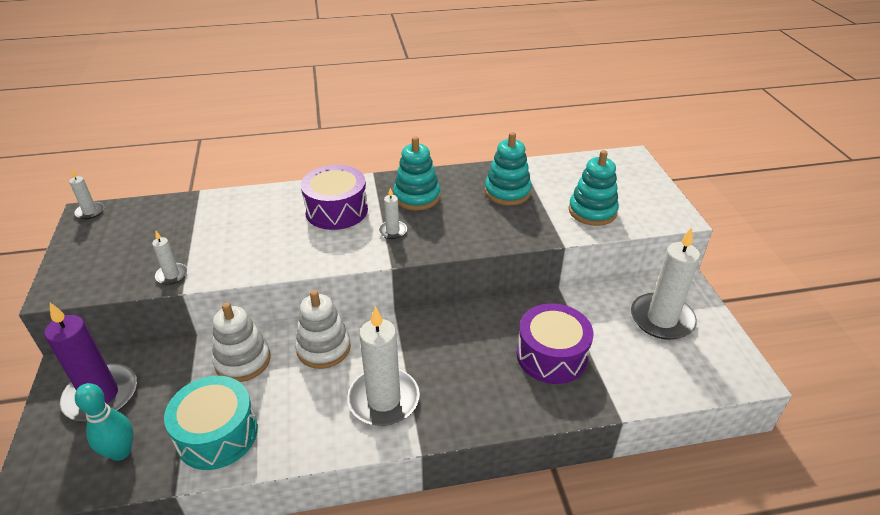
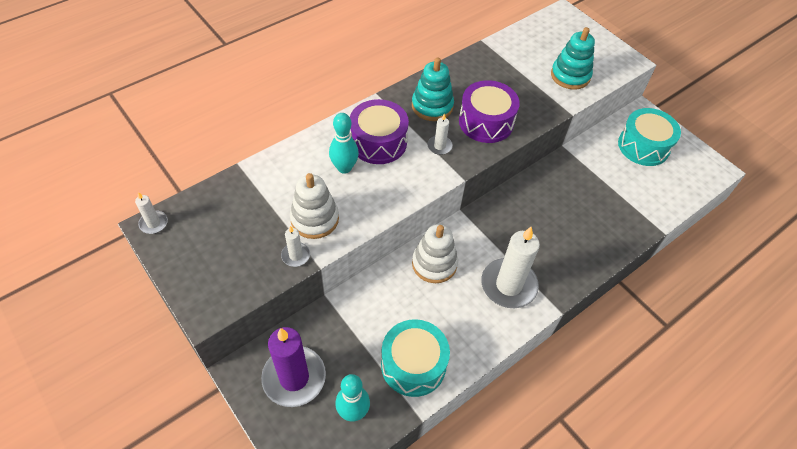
camera: 30 degrees left, 15 degrees up
(243, 361) = (381, 300): white stacking toy -> white stacking toy (314, 219)
(285, 221) = (344, 168): none -> turquoise bowling pin
(507, 192) = (497, 78): turquoise stacking toy -> none
(551, 355) = (593, 203): purple drum -> purple drum (486, 122)
(662, 319) = (643, 146): white candle -> turquoise drum

